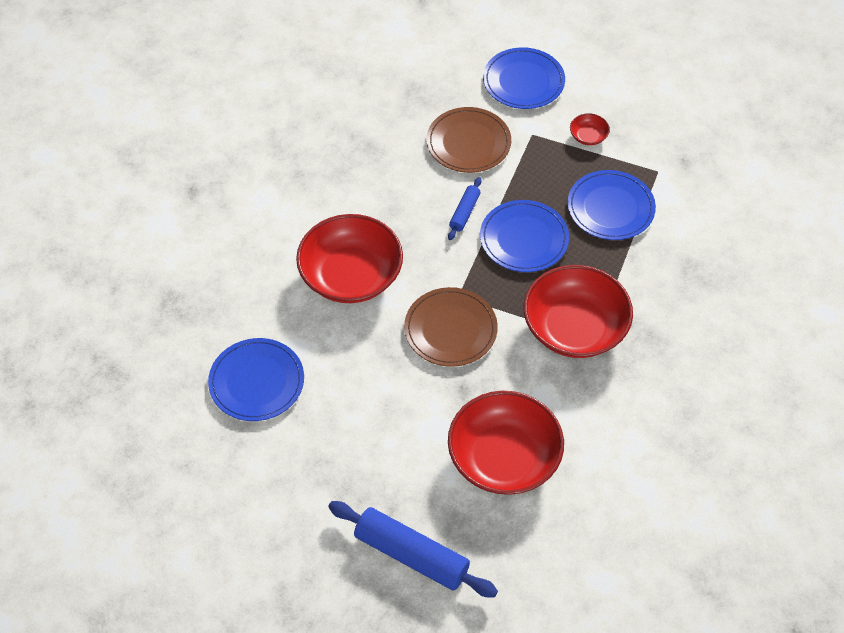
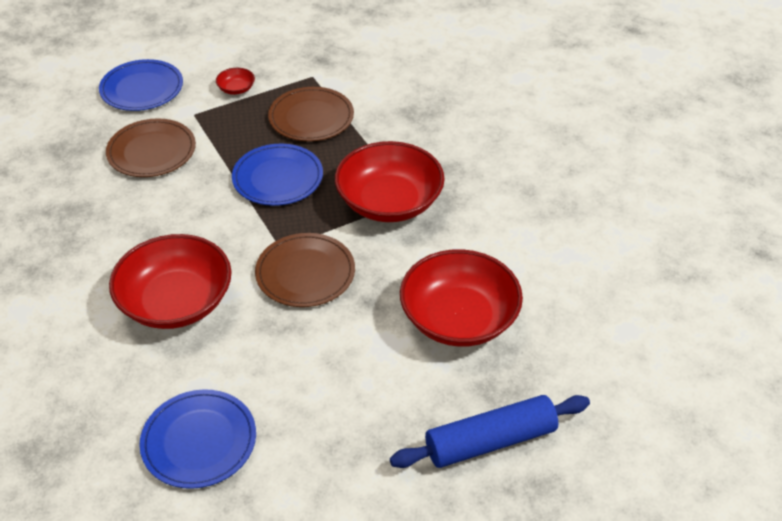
camera: 50 degrees left, 10 degrees down
(464, 212) = (210, 194): blue rolling pin -> none
(610, 208) = (311, 117): blue plate -> brown plate

